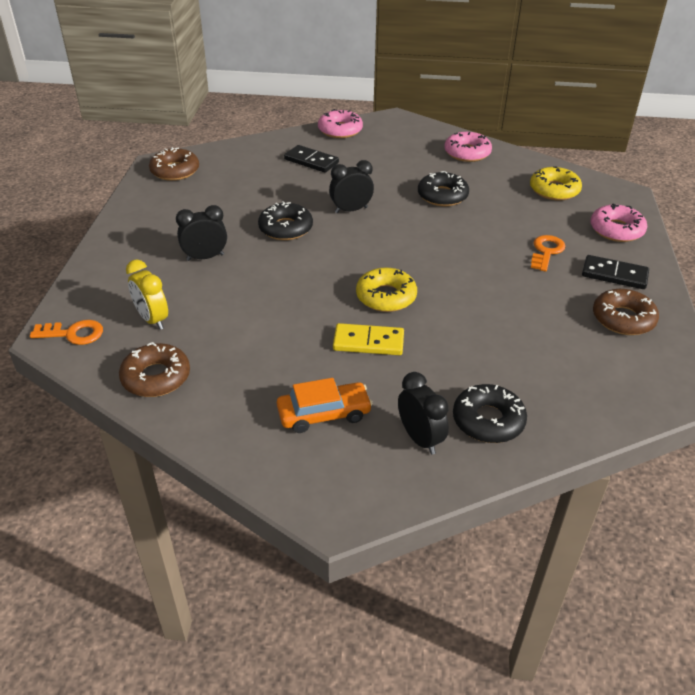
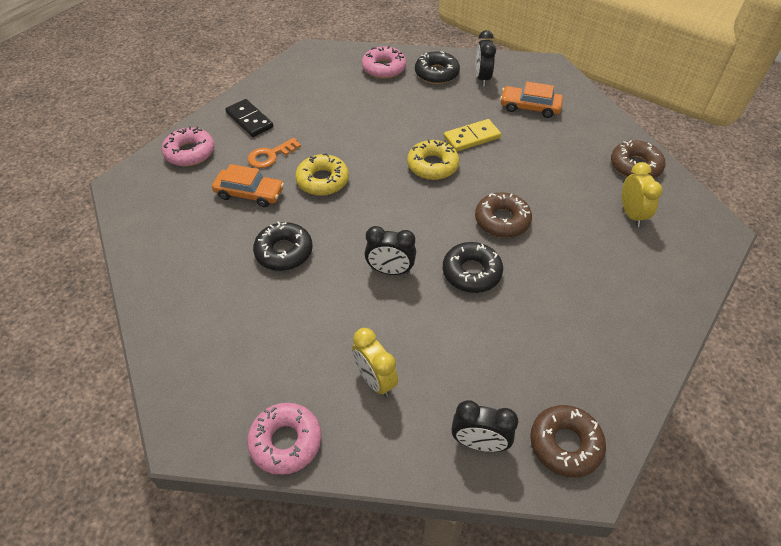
camera: 150 degrees left, 10 degrees up
(73, 333) = (701, 225): orange key -> none
(205, 257) = (568, 265): black clock -> black clock (479, 443)
(311, 161) = (375, 380): black domino -> yellow clock
(368, 342) = (472, 137): yellow domino -> yellow domino turned 60 degrees counterclockwise
(467, 153) = (184, 309): pink donut -> pink donut (384, 68)
(520, 219) = (249, 193): none -> orange car
(554, 190) = (174, 214): yellow donut -> yellow donut (322, 180)
(623, 319) = (289, 92): brown donut -> brown donut (502, 220)

